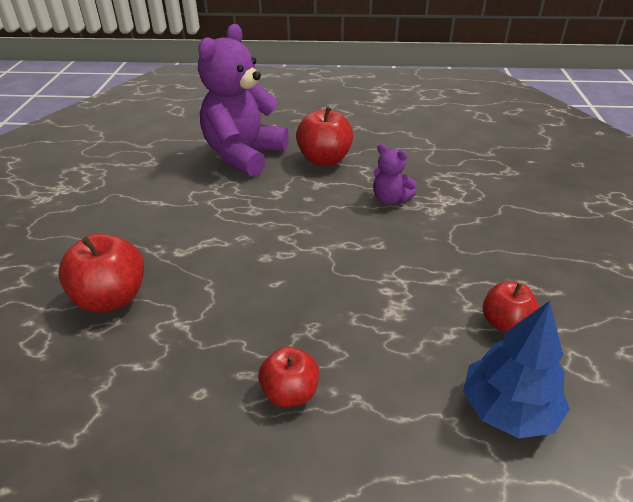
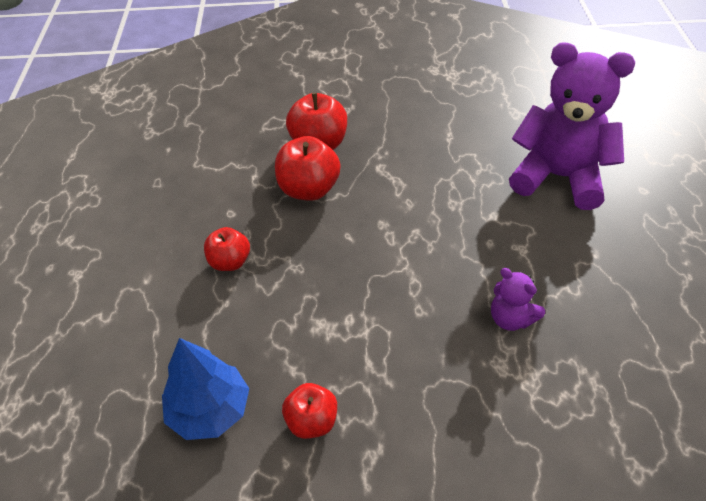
camera: 85 degrees right, 10 degrees up
(324, 160) = (578, 249): red apple -> red apple (309, 189)
(390, 199) = (511, 318): purple teddy bear -> purple teddy bear turned 75 degrees counterclockwise

